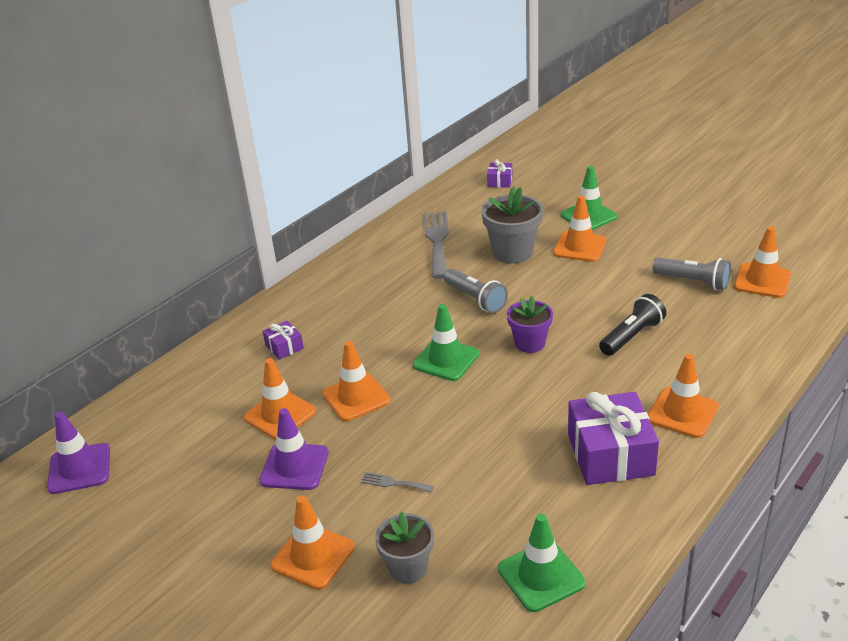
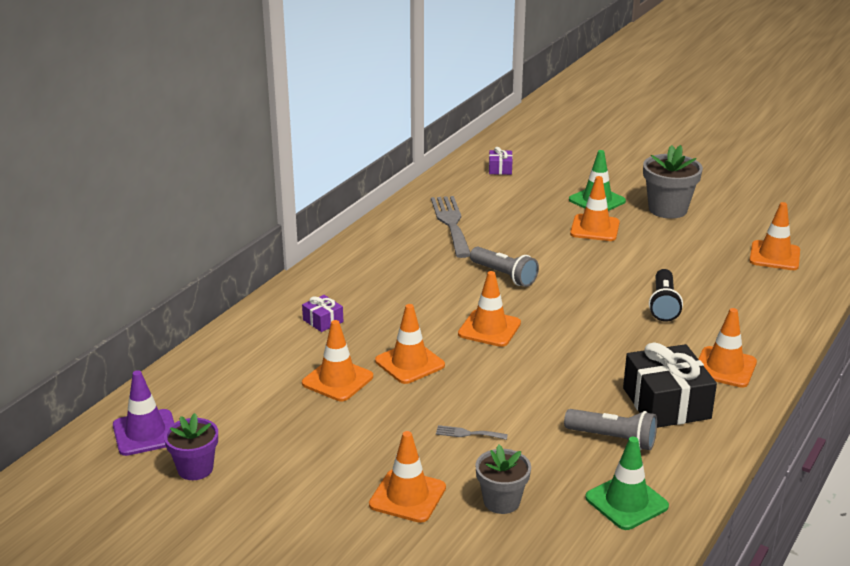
camera: 10 degrees left, 5 degrees down
(294, 467) = (366, 423): purple traffic cone -> none
(446, 360) = (489, 329): green traffic cone -> orange traffic cone
(512, 252) = (530, 233): grey flower pot -> grey flower pot (667, 209)
(530, 343) = (567, 313): purple flower pot -> purple flower pot (195, 469)
(610, 454) = (666, 403): purple gift -> black gift
(632, 336) = (663, 305): black flashlight -> black flashlight turned 150 degrees clockwise
(693, 282) = (710, 258): grey flashlight -> grey flashlight (613, 439)

